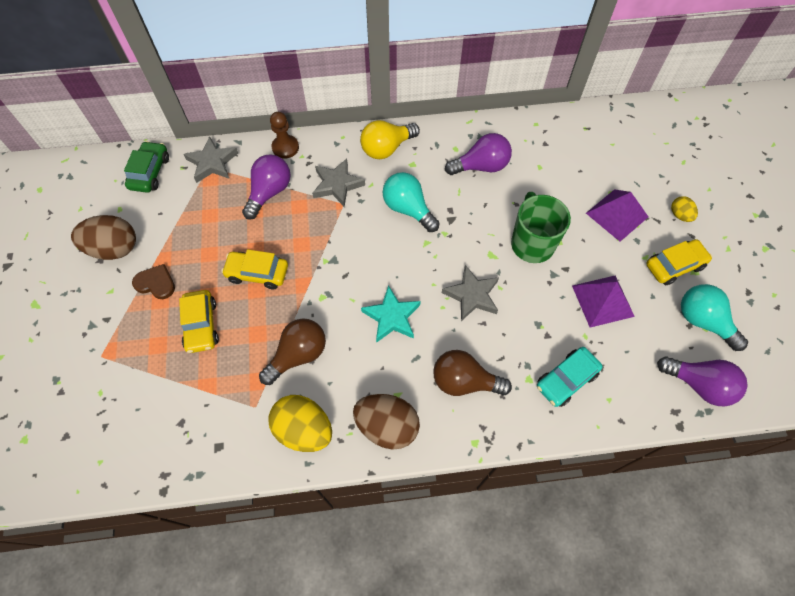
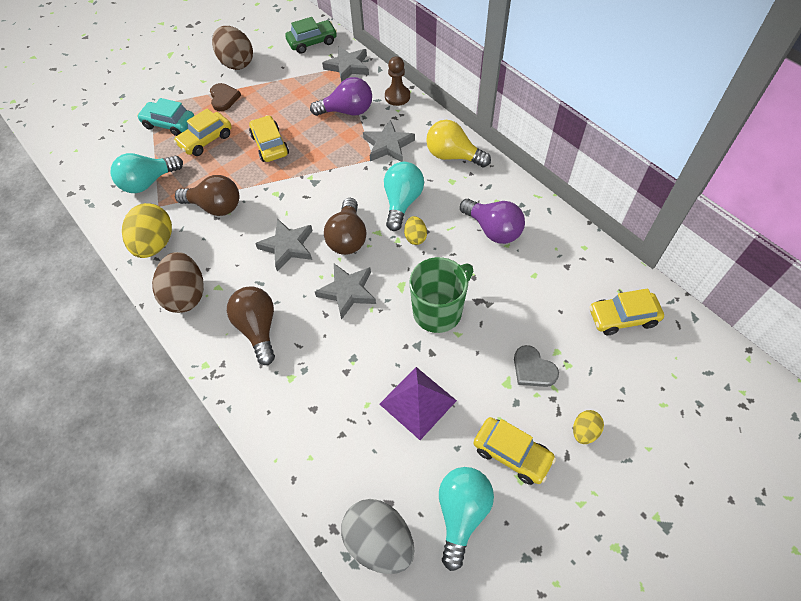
camera: 60 degrees right, 5 degrees down
(214, 404) = (148, 182): none -> turquoise light bulb
(392, 317) = (287, 246): turquoise star -> grey star
(416, 267) = (348, 238): none -> brown light bulb
(451, 220) = (415, 237): none -> yellow egg
(566, 380) = (308, 409): turquoise car -> turquoise car (169, 124)
(607, 140) = (622, 317): none -> yellow car
(617, 215) = (533, 369): purple pyramid -> grey heart
(699, 385) = (379, 541): purple light bulb -> grey egg

